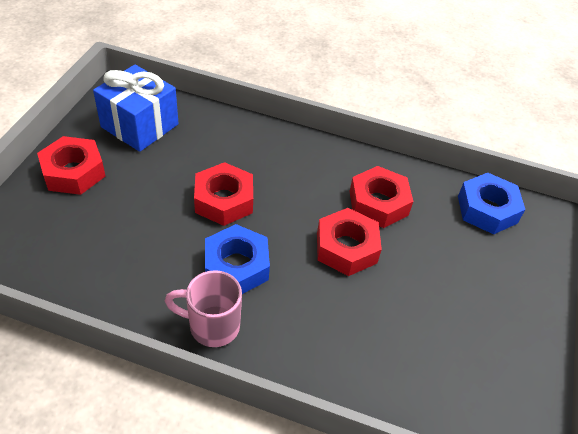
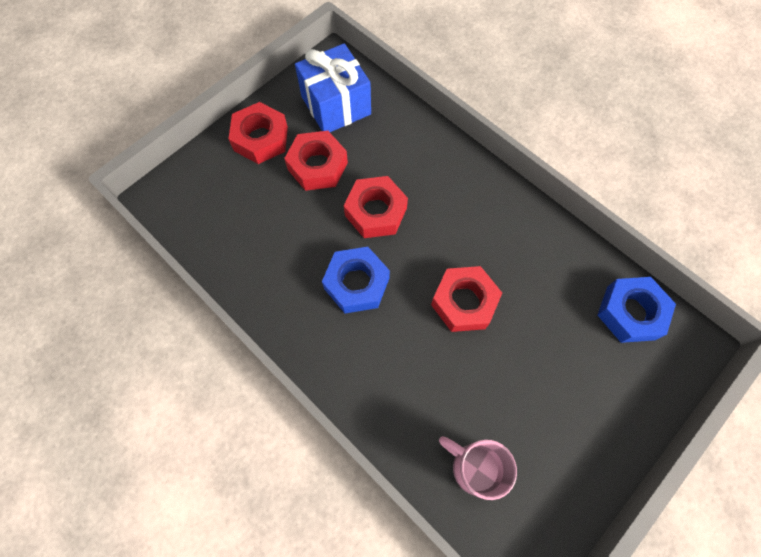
camera: 30 degrees right, 20 degrees up
(212, 326) = (311, 333): pink mug -> pink mug (474, 467)
(378, 203) = (520, 266): red nut -> red nut (317, 166)

